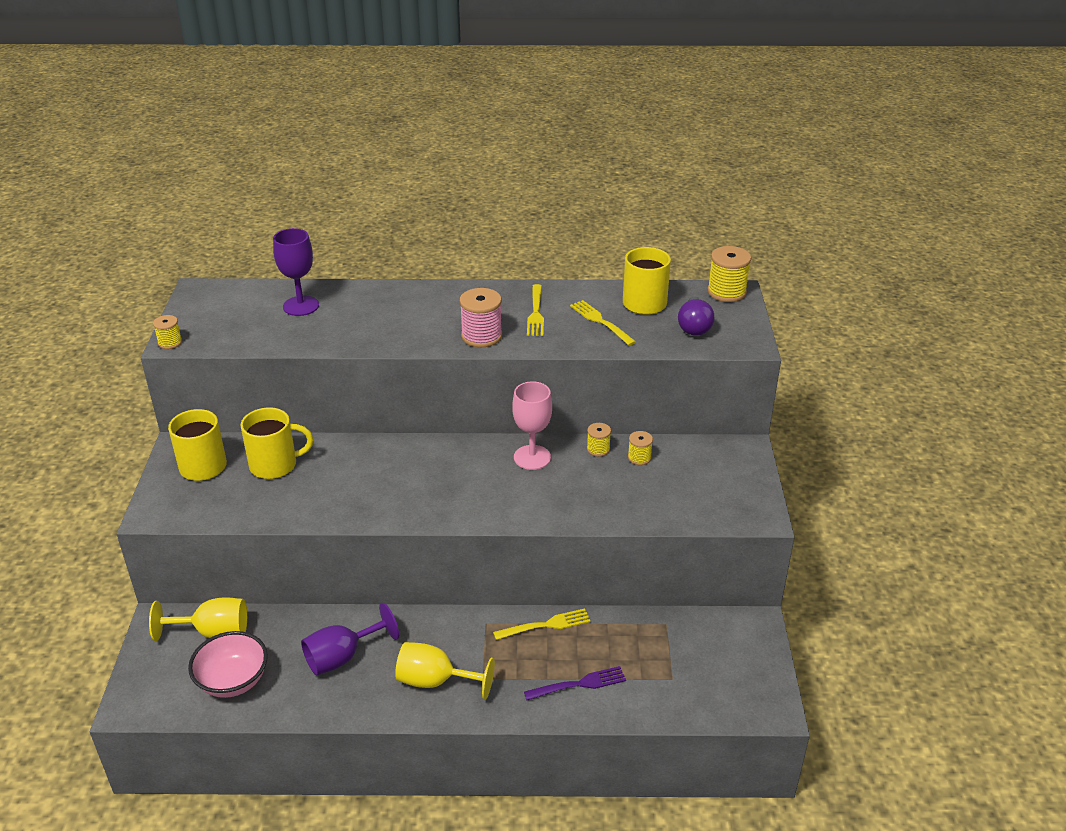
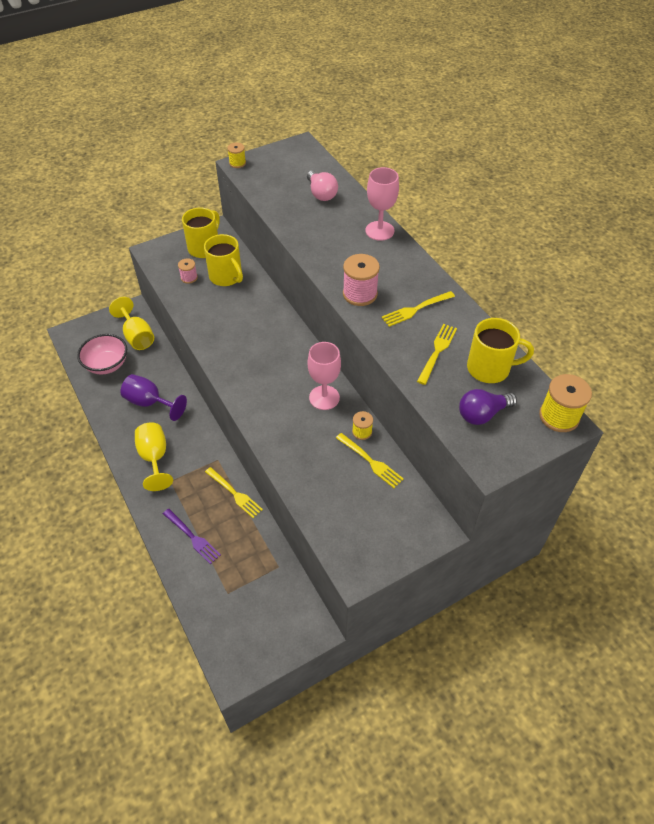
camera: 60 degrees right, 15 degrees up
(241, 496) = (189, 278): none -> pink spool
(301, 306) = (321, 194): purple goblet -> pink light bulb
(403, 292) = (379, 231): none -> pink goblet
(639, 457) = (370, 461): yellow spool -> yellow fork

